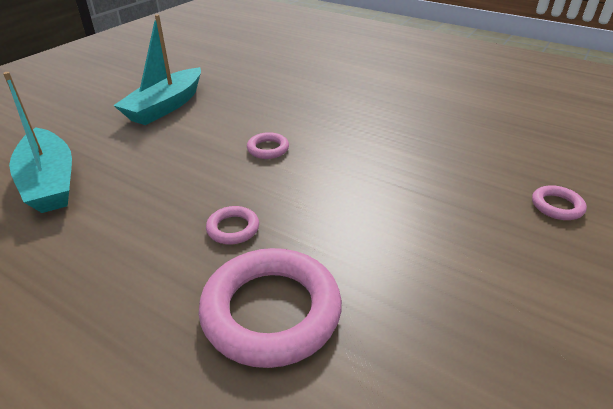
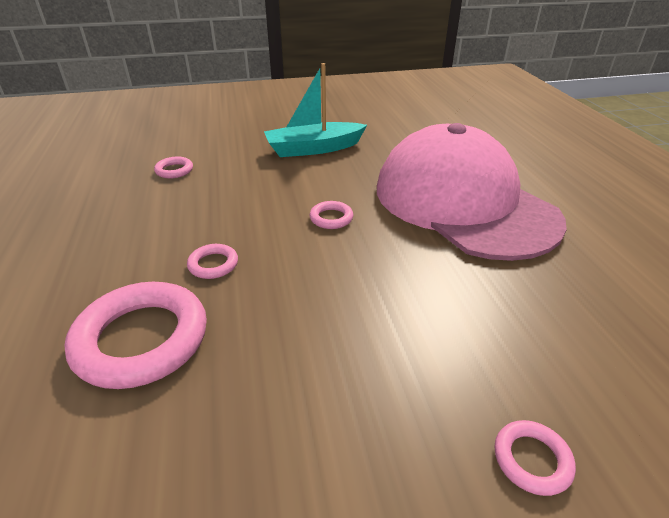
camera: 45 degrees right, 0 degrees up
(50, 182) = (174, 170): turquoise boat -> pink ring
(336, 98) = (463, 203): none -> pink cap

